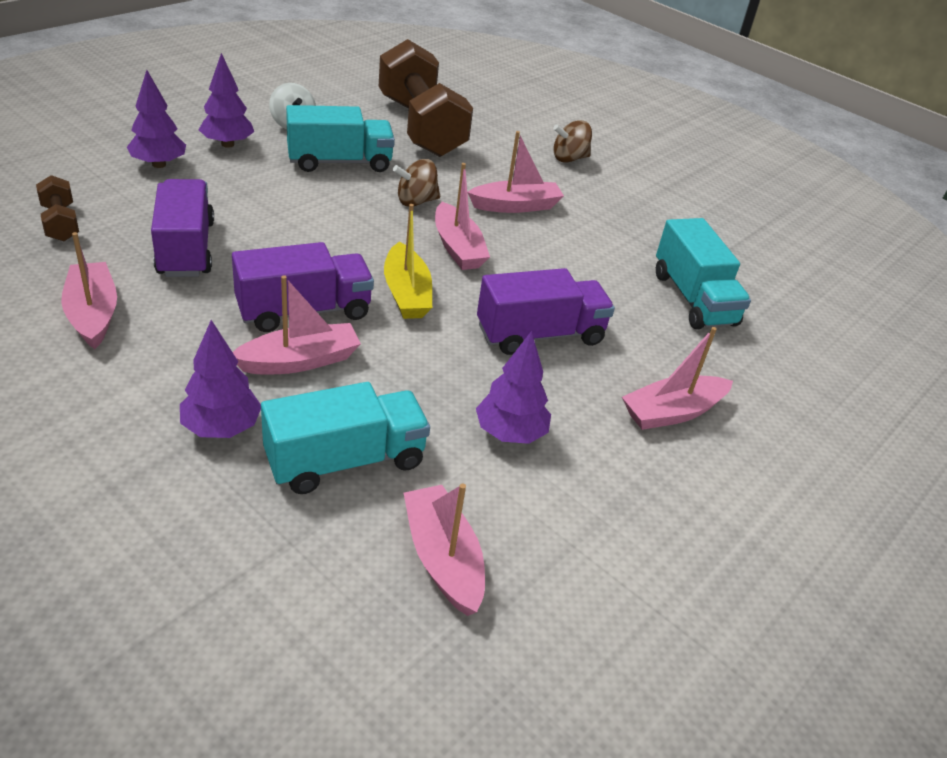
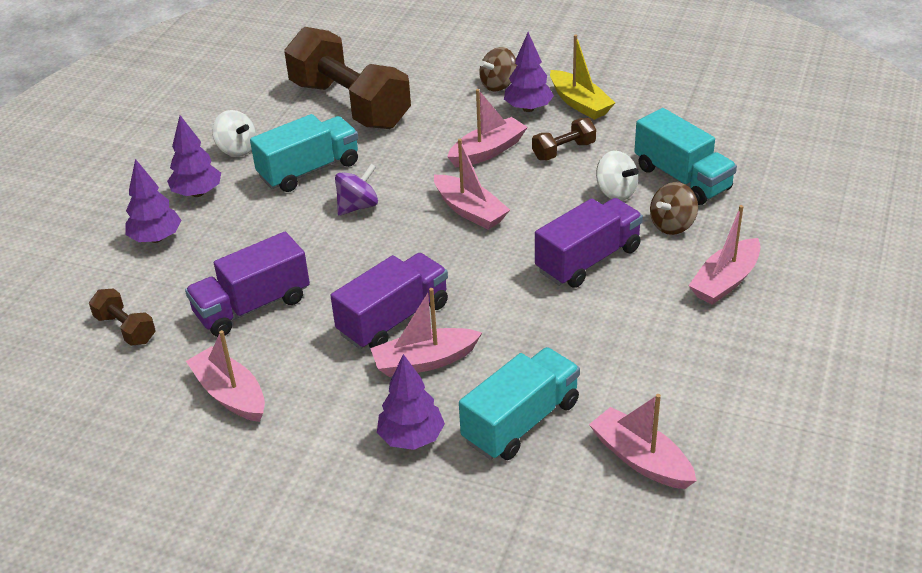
camera: 15 degrees left, 0 degrees up
(186, 248) = (252, 306): purple truck -> purple truck turned 90 degrees counterclockwise
(299, 361) = (424, 361): pink boat -> pink boat turned 150 degrees counterclockwise
(357, 205) = (358, 206): none -> purple spinning top
(406, 293) = (461, 269): yellow boat -> yellow boat (579, 103)
(416, 201) = (403, 181): brown spinning top -> brown spinning top (672, 225)
(510, 433) = (622, 349): purple tree -> purple tree (528, 108)
(589, 232) = (563, 151): none -> brown dumbbell
(615, 285) = (615, 192): none -> white spinning top

